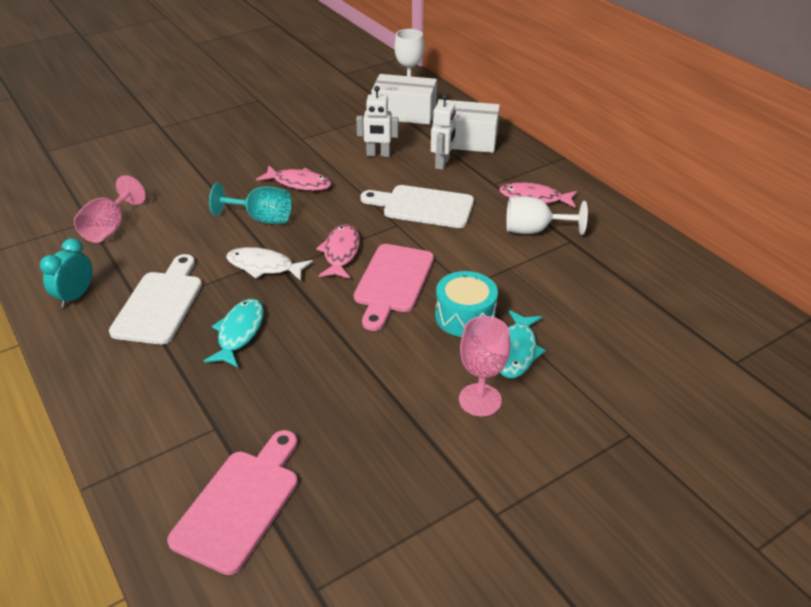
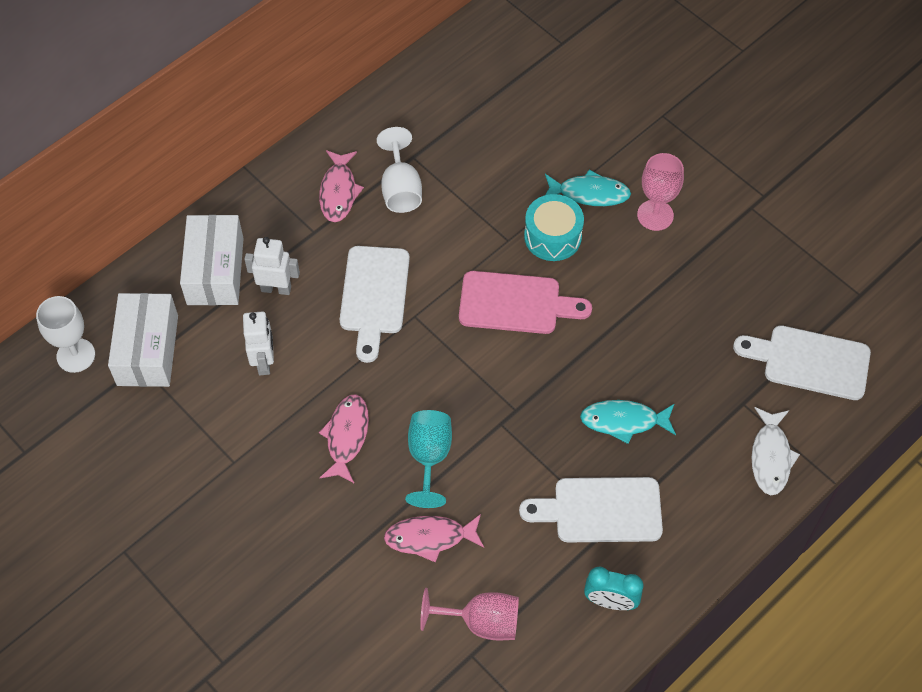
camera: 100 degrees left, 20 degrees up
(240, 504) = (809, 362): pink cutting board -> white cutting board
(264, 266) = (517, 428): white fish -> white fish (770, 457)
(341, 252) = (477, 360): pink fish -> pink fish (430, 538)

